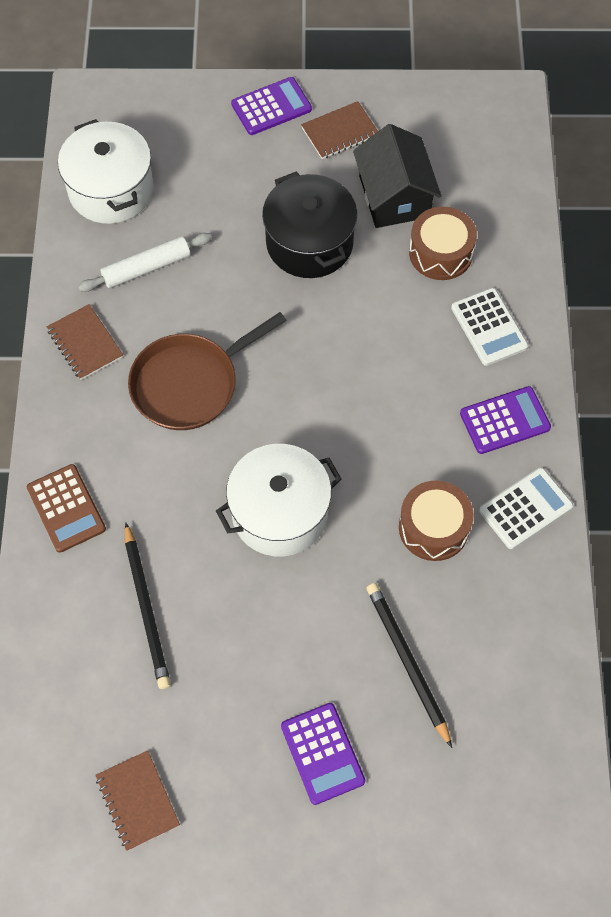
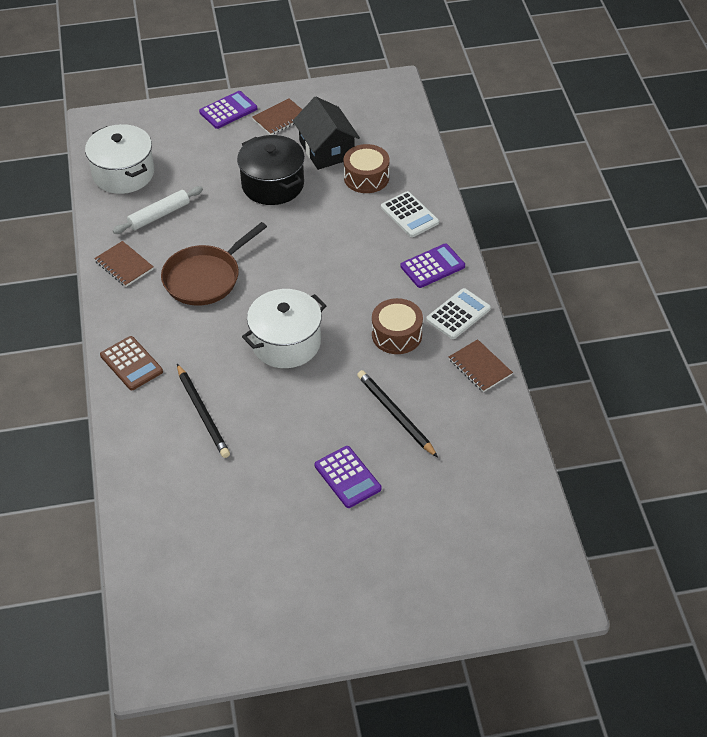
camera: 10 degrees left, 15 degrees down
(137, 801) = (221, 527): brown notebook -> brown notebook (480, 367)

